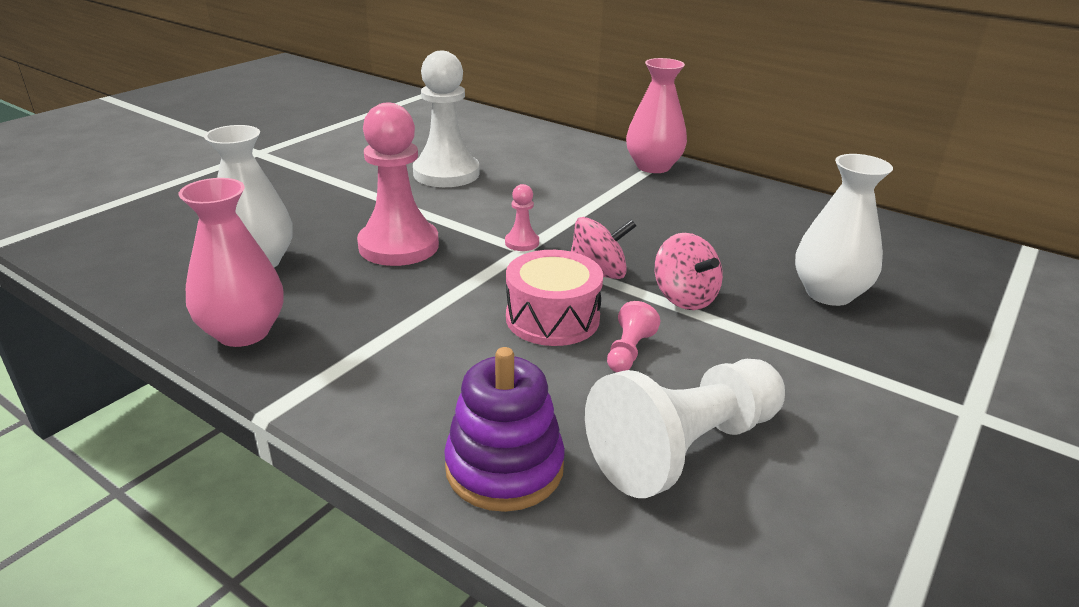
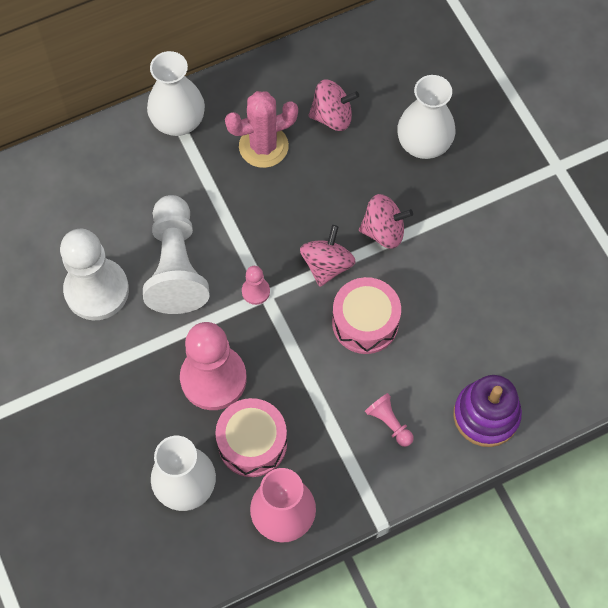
camera: 60 degrees left, 35 degrees up
(333, 287) = (252, 443): none -> pink drum
(629, 351) = (422, 299): pink pawn -> pink pawn (389, 423)
(653, 166) = (178, 121): pink vase -> white vase
(685, 207) = (263, 146): none -> pink cactus
(685, 448) = (514, 322): white pawn -> white pawn (176, 266)
(771, 232) = (332, 116): none -> pink spinning top

